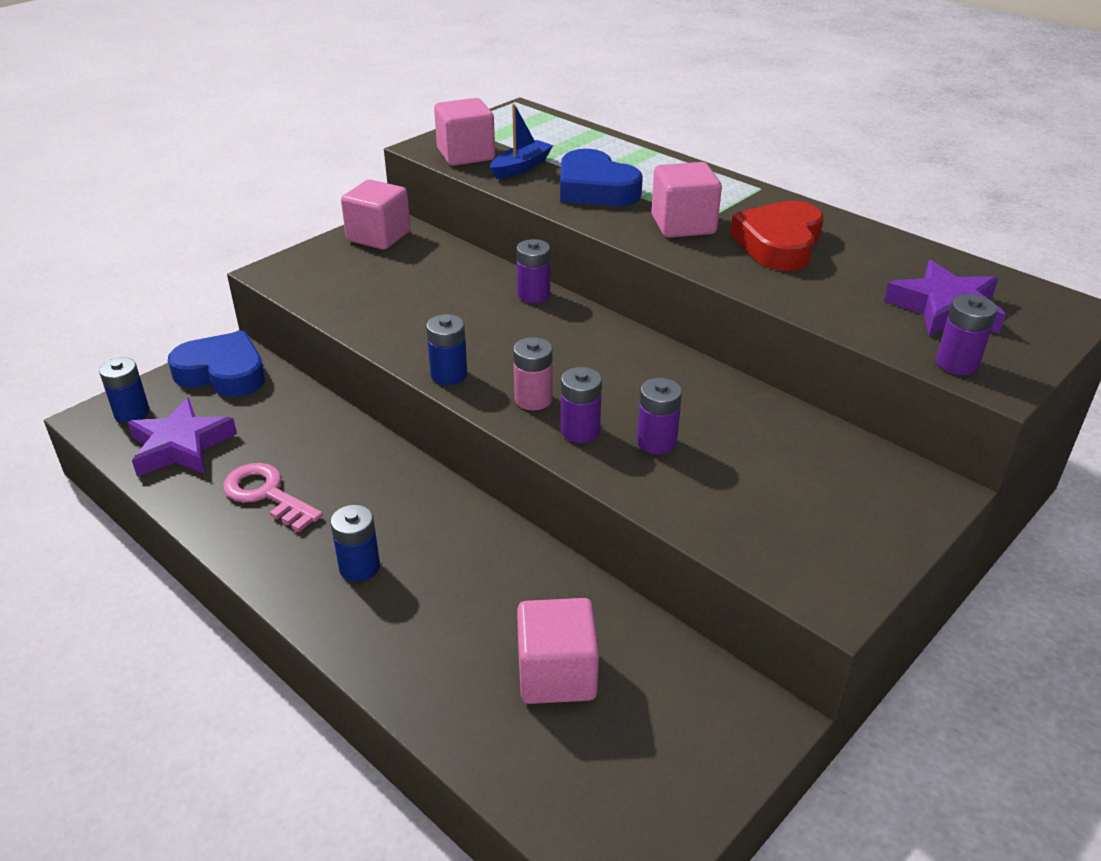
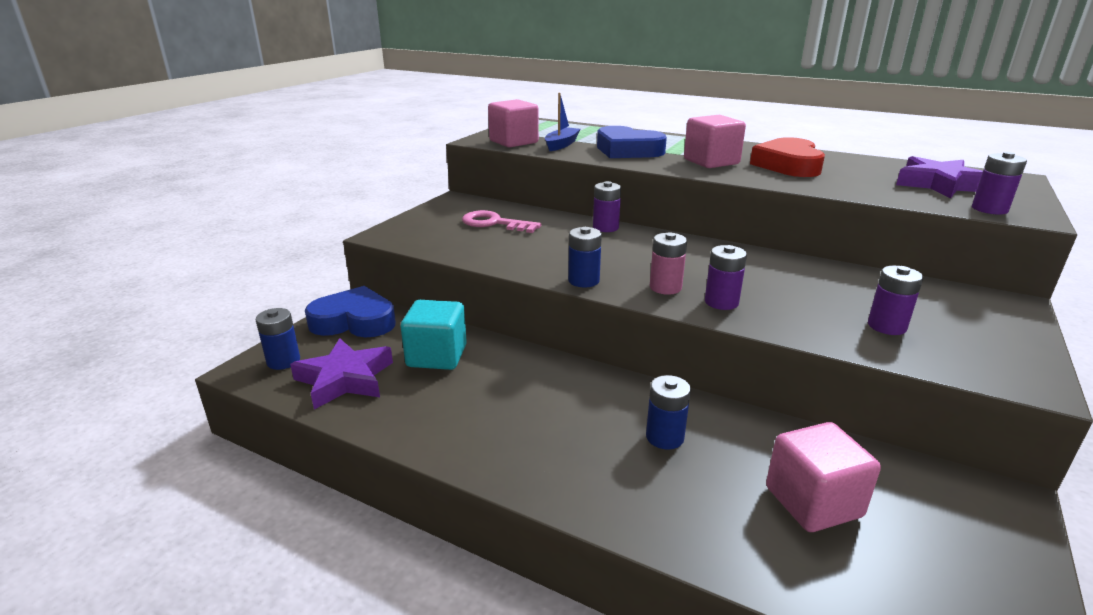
camera: 15 degrees left, 10 degrees down
(266, 494) = (448, 404): pink key -> pink key (494, 223)
(285, 433) = (437, 356): none -> turquoise cube
(359, 567) = (573, 447): blue battery -> blue battery (664, 437)
(379, 236) = (456, 207): pink cube -> none
(656, 442) = (786, 301): purple battery -> purple battery (886, 326)

